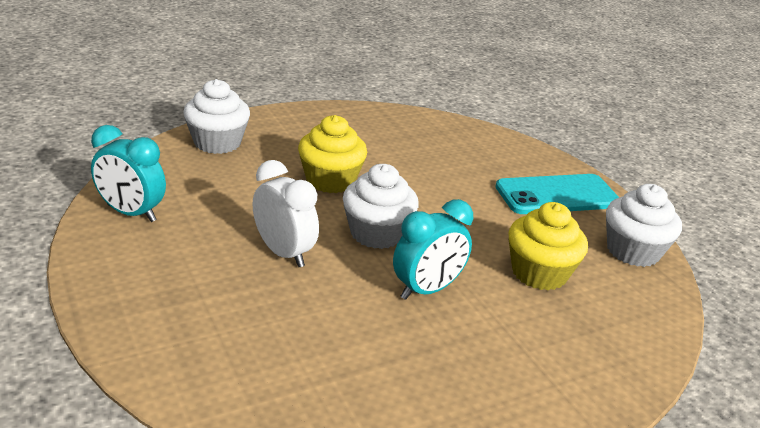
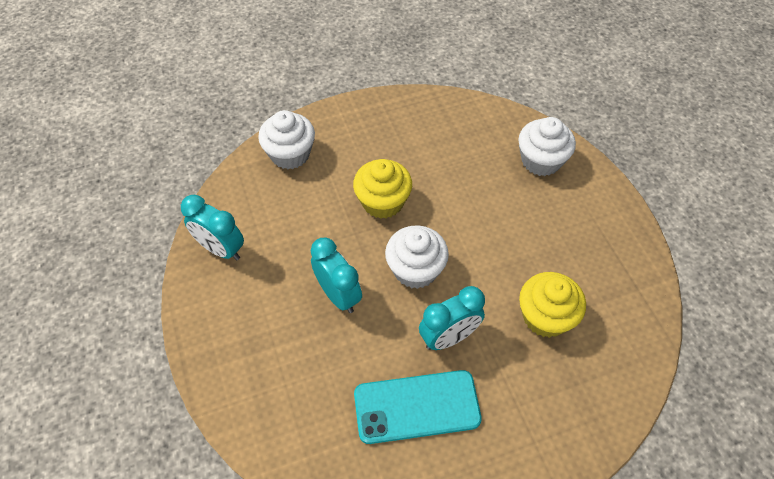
camera: 10 degrees right, 25 degrees up
(284, 253) = (338, 295): white clock -> turquoise clock
(557, 195) = (580, 215): turquoise phone -> turquoise phone (416, 406)
(633, 251) = (633, 288): white cupcake -> white cupcake (541, 160)

